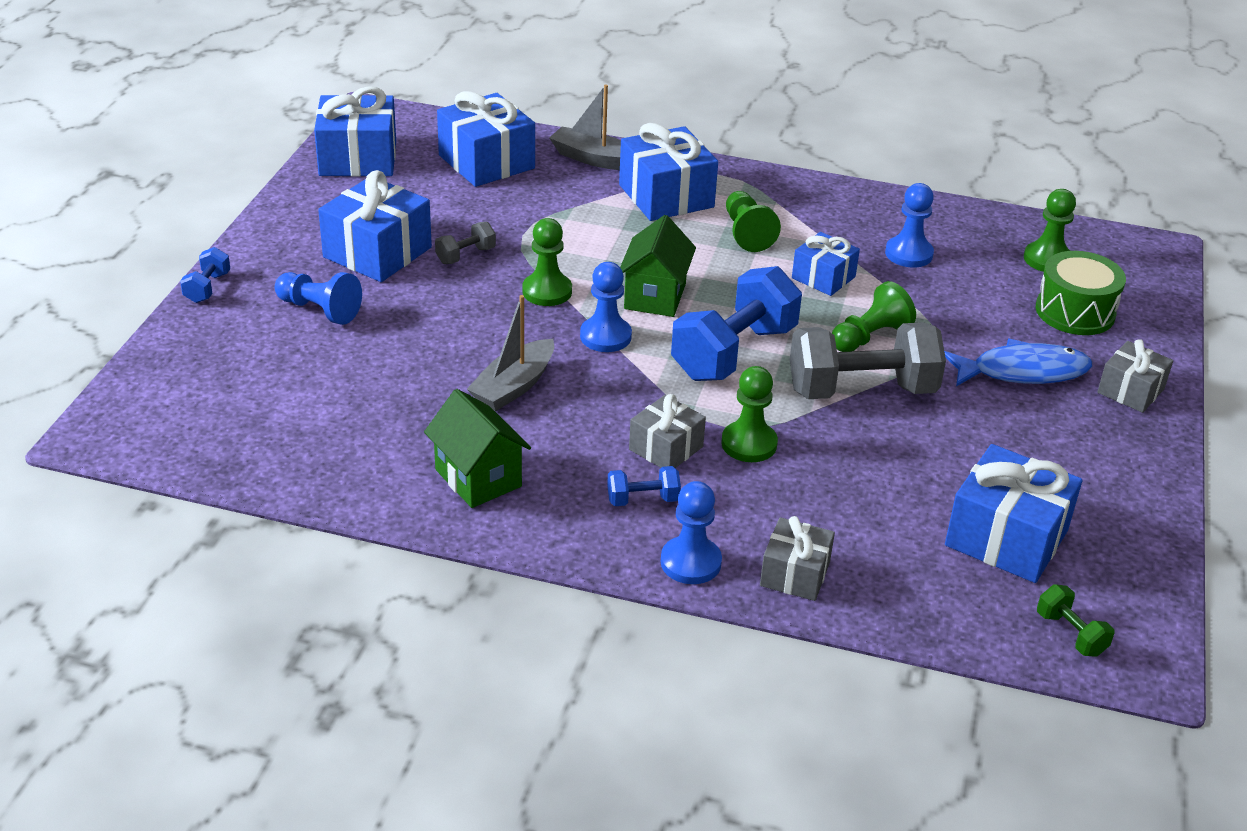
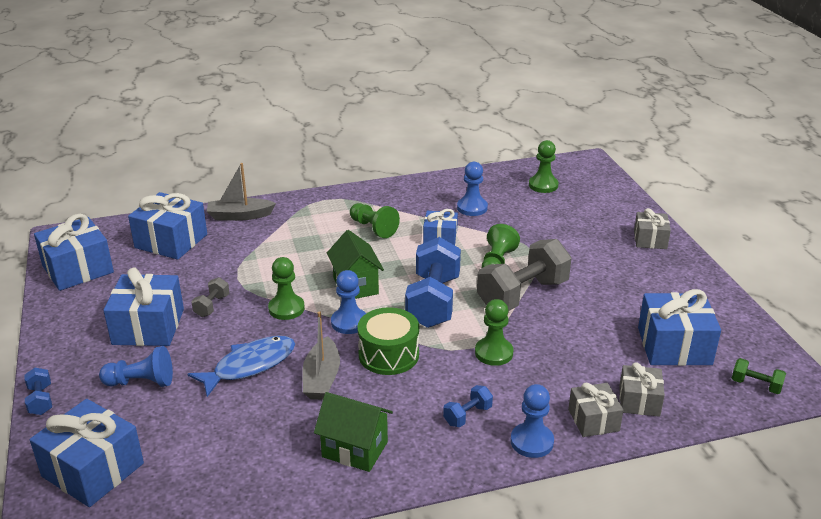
camera: 30 degrees left, 5 degrees down
(666, 196) = (305, 223): blue gift -> blue gift (93, 470)
(666, 448) = (450, 377): grey gift -> grey gift (639, 401)
(1022, 372) = (591, 250): blue fish -> blue fish (250, 366)
(1075, 312) = (583, 208): green drum -> green drum (388, 355)

